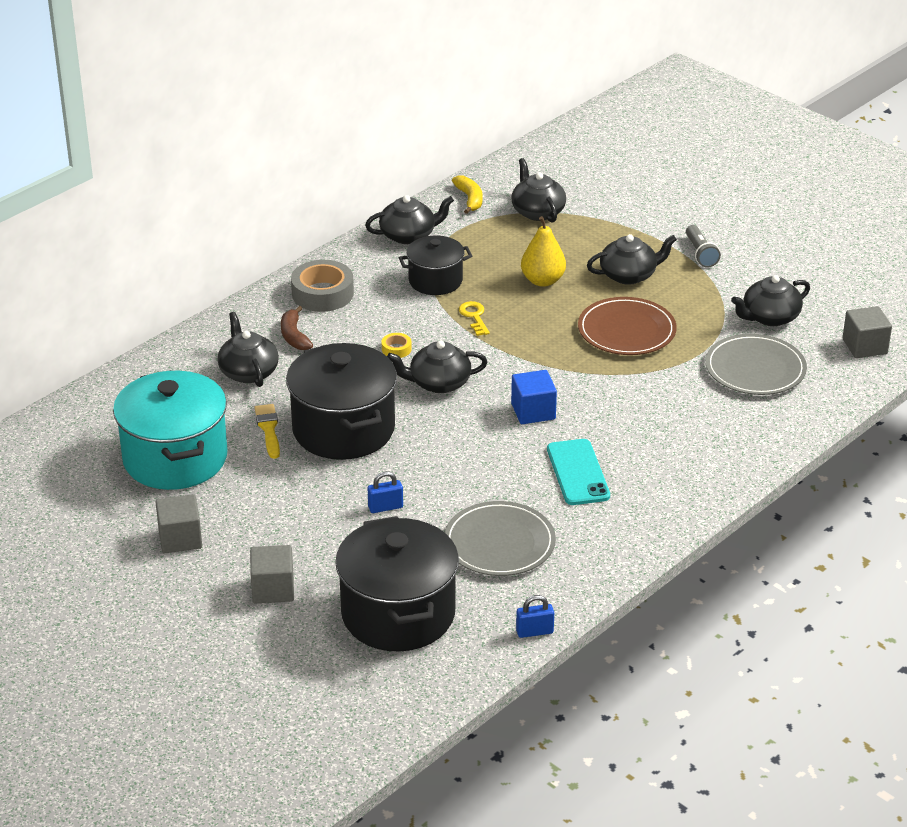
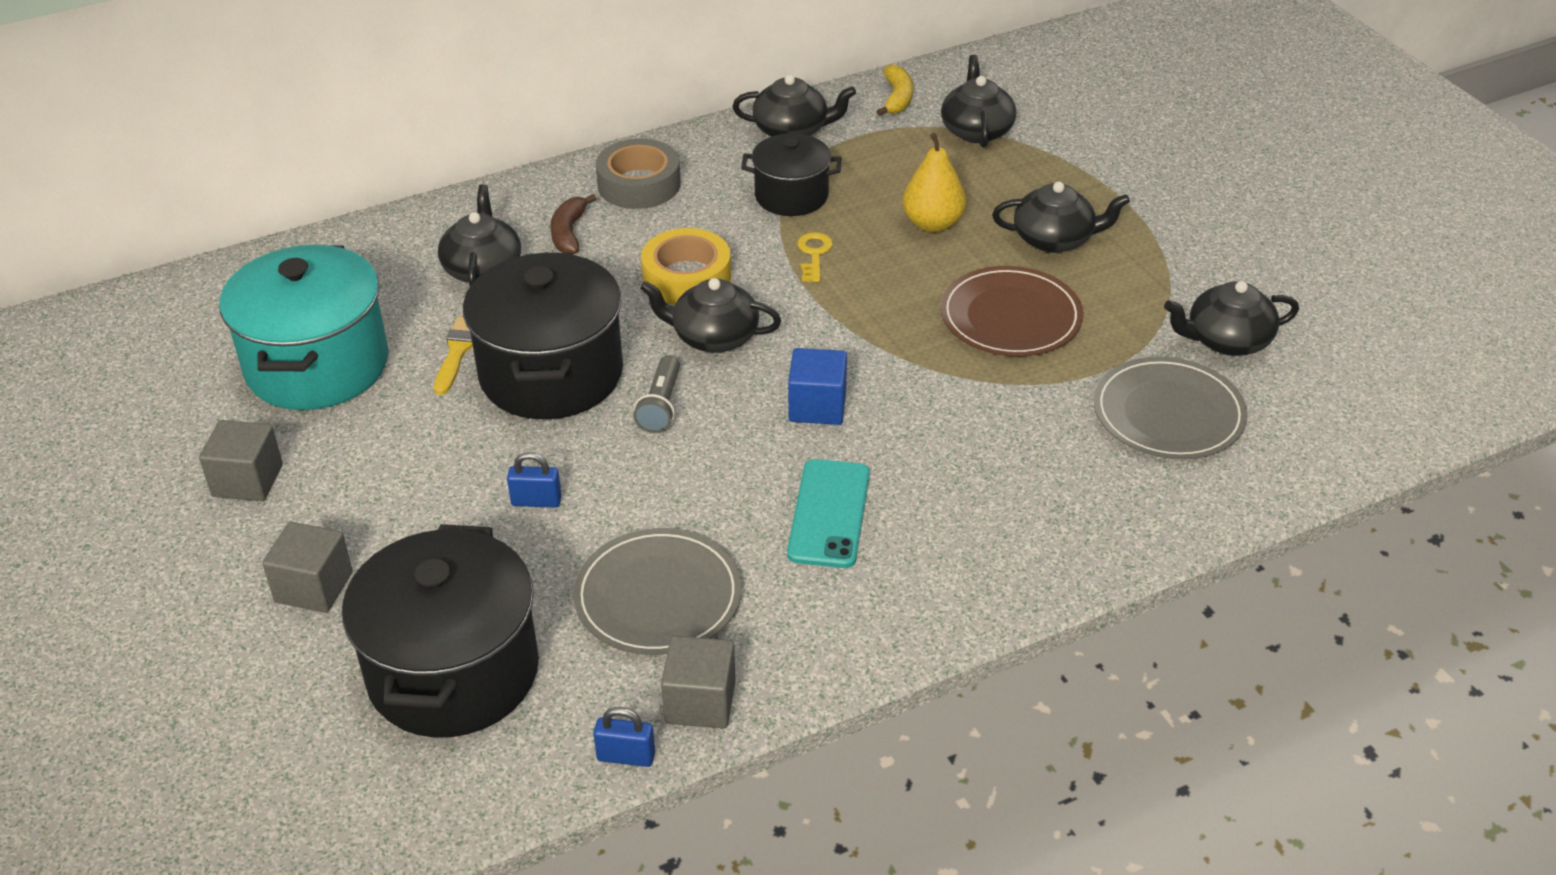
camera: 20 degrees right, 5 degrees up
(396, 349) = (687, 277): yellow tape -> yellow tape, size x2.14
(700, 254) = (1170, 229): grey flashlight -> grey flashlight (661, 406)
(864, 346) = (1351, 415): grey cube -> grey cube (700, 702)

